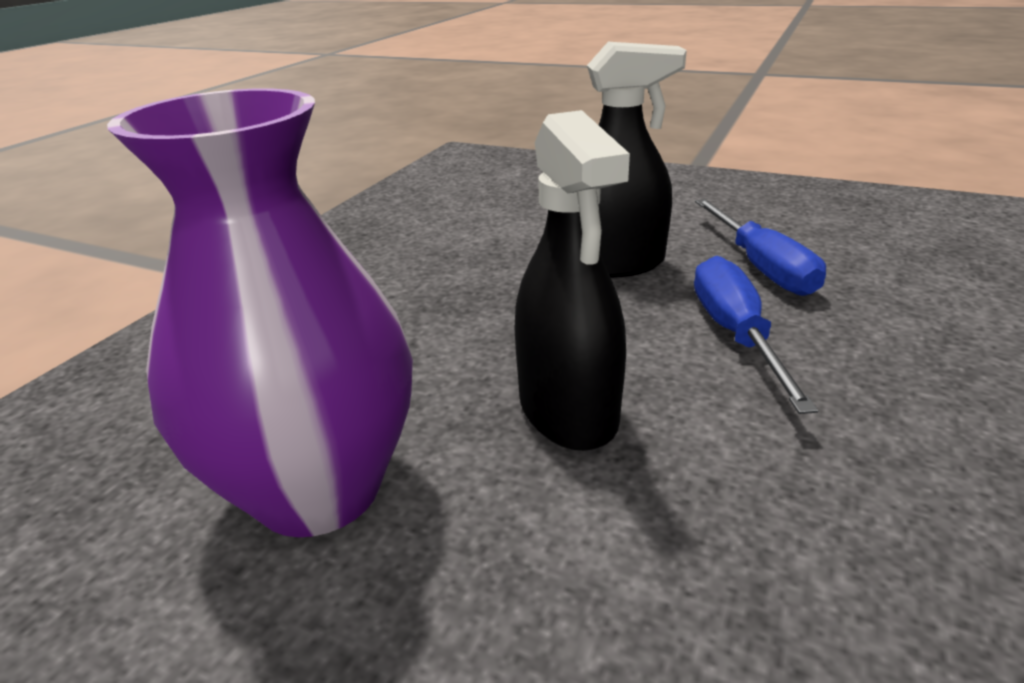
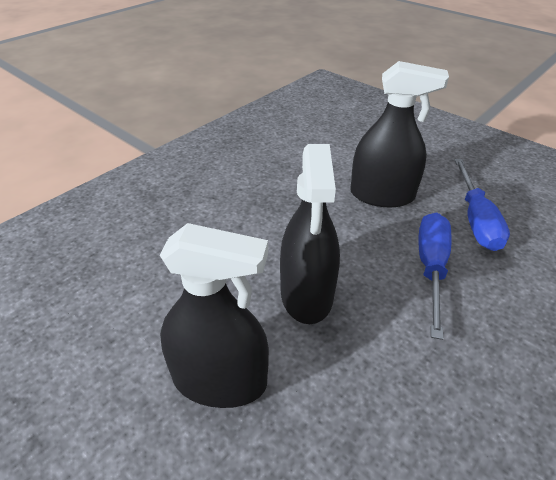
camera: 15 degrees right, 10 degrees up
(318, 489) = (161, 307): purple vase -> none
(479, 577) = (220, 380): none -> black spray bottle

